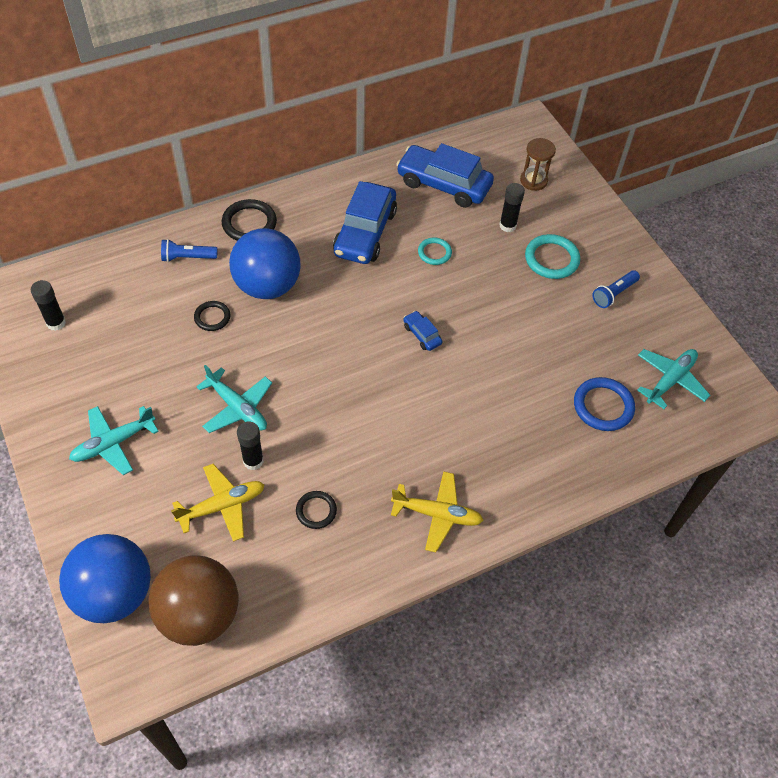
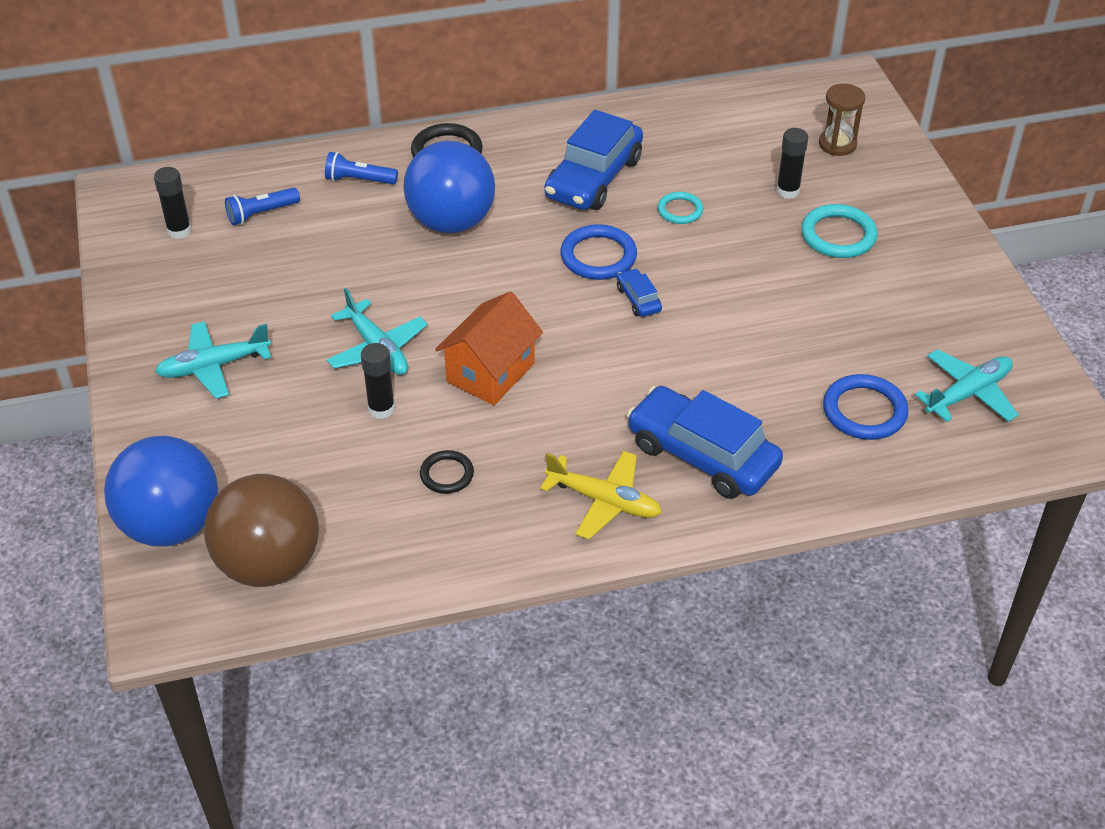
camera: 15 degrees right, 10 degrees down
(212, 317) = (372, 248): black ring -> none
(222, 506) = (329, 452): yellow plane -> none
(328, 415) = (490, 372): none -> orange house
(384, 301) = (598, 256): none -> blue ring
(443, 184) = (713, 136): blue car -> blue car (702, 455)
(613, 294) = (914, 285): blue flashlight -> blue flashlight (261, 213)

